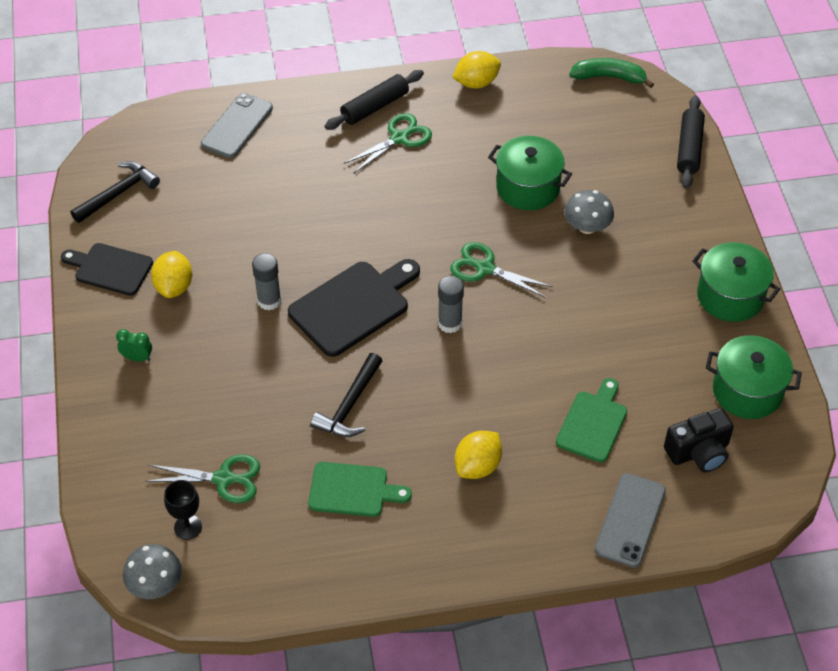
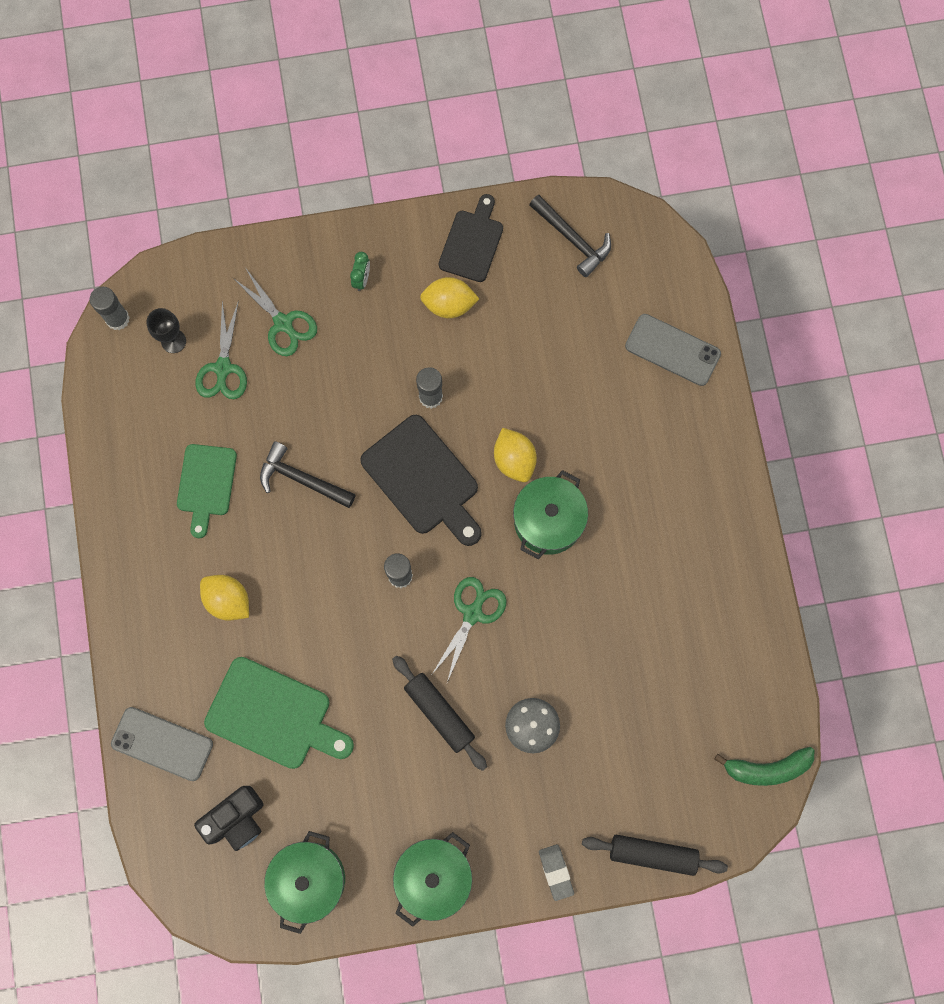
camera: 90 degrees right, 25 degrees up
(155, 584) = (117, 319): grey mushroom -> grey glue stick
(375, 107) = (707, 496): black rolling pin -> black rolling pin (439, 713)
(399, 138) = (660, 524): green scissors -> green scissors (283, 324)
(476, 83) = (750, 610): yellow lemon -> yellow lemon (514, 460)
(528, 187) = (588, 663): green pot -> green pot (548, 521)
(593, 423) = (274, 715): green cutting board -> green cutting board, size x1.51
(609, 77) = (766, 768): green banana -> green banana turned 75 degrees clockwise
(698, 452) = (236, 819): black camera -> black camera turned 105 degrees counterclockwise
(713, 211) = (556, 872): none -> grey eraser

